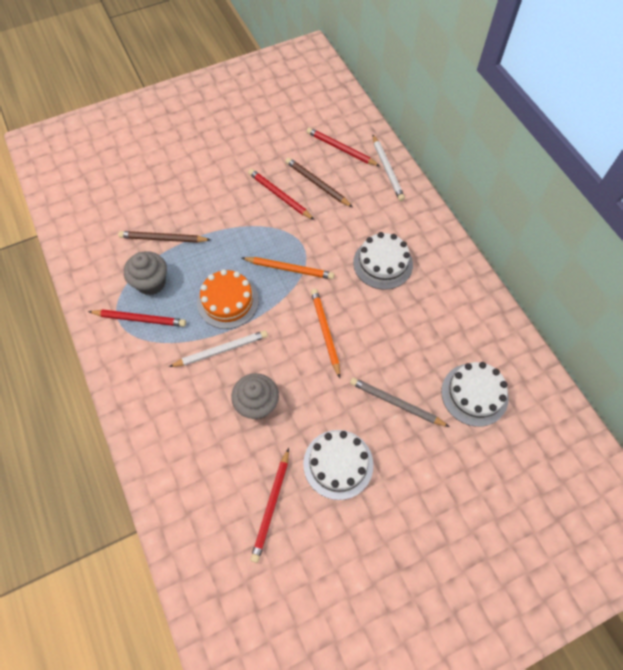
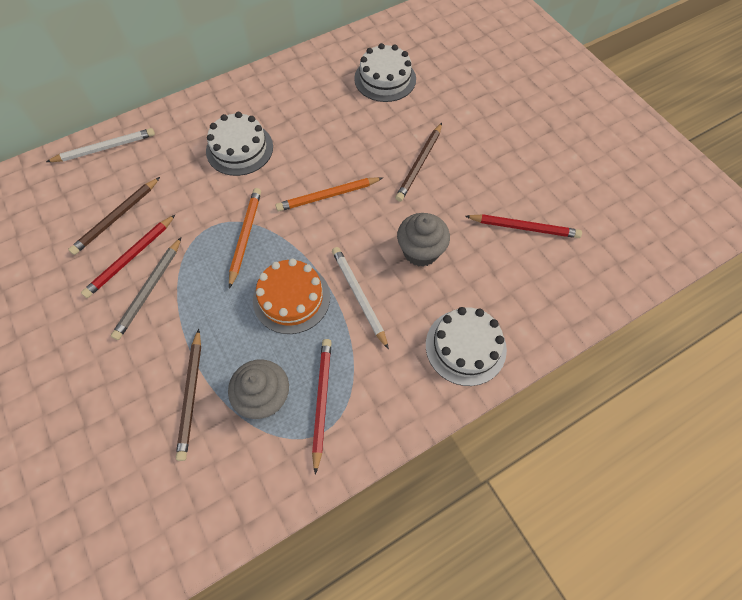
camera: 95 degrees left, 0 degrees up
(338, 464) = (471, 176): white cake -> white cake (465, 346)
(341, 149) = (62, 196): red pencil -> none
(357, 415) = (419, 164): none -> brown pencil
(396, 403) = (402, 134): grey pencil -> grey pencil (149, 290)

